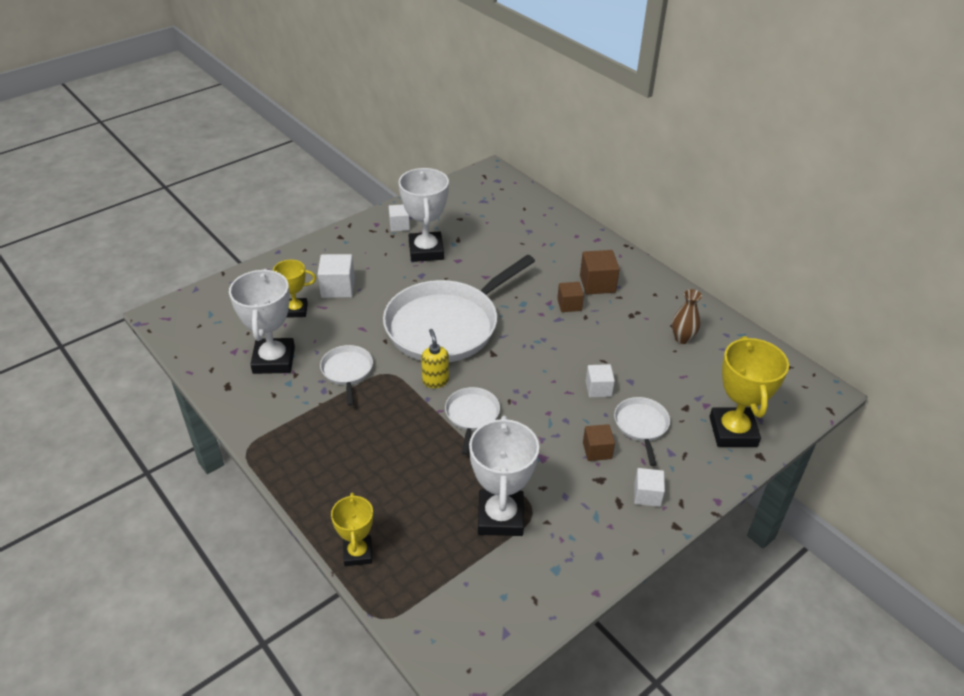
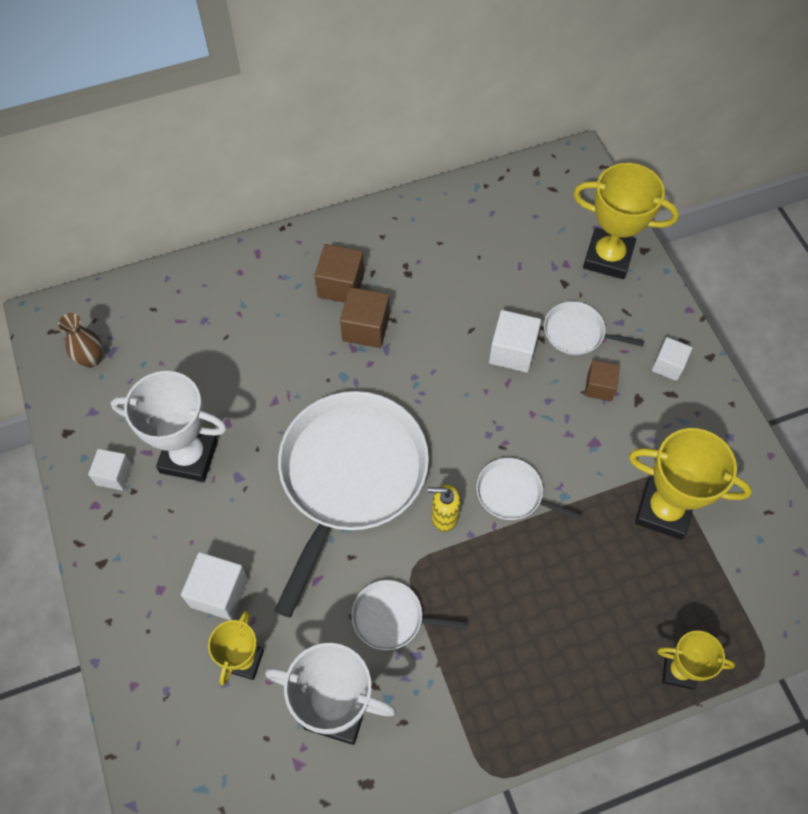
camera: 70 degrees left, 20 degrees up
(446, 325) = (350, 475): white pan -> white pan turned 135 degrees counterclockwise
(500, 517) = (663, 510): white trophy -> yellow trophy
(569, 305) = (366, 328): brown cube -> brown cube, size x1.50
(598, 389) = (512, 351): white cube -> white cube, size x1.50
(682, 338) = (463, 242): brown vase -> brown vase (91, 359)

